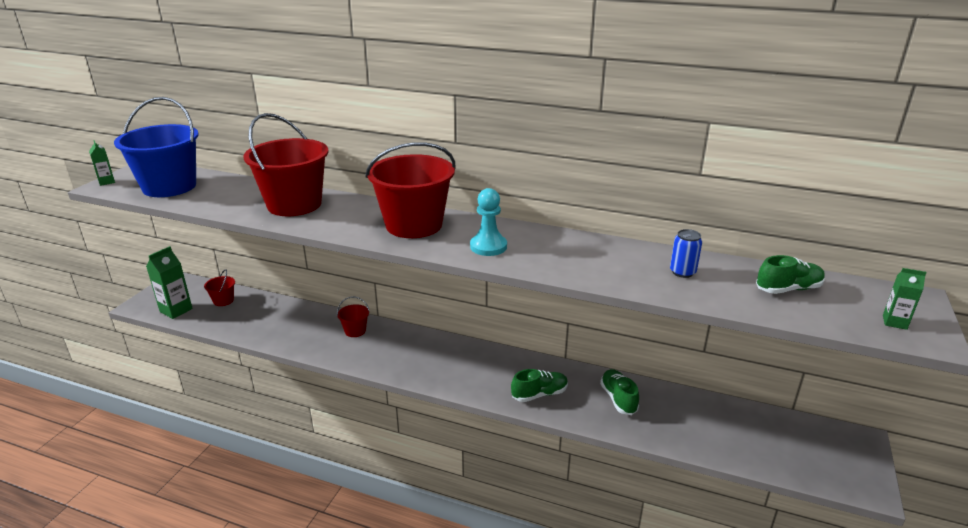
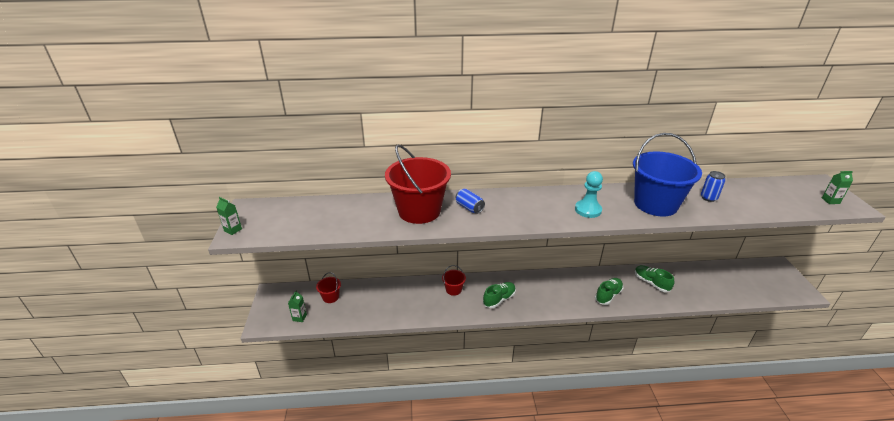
camera: 25 degrees left, 5 degrees up
(169, 187) = (297, 220): blue bucket -> blue bucket (655, 204)
(176, 310) = (299, 317): green carton -> green carton, size x0.57
(351, 213) = (469, 207): none -> blue can
(414, 225) = (522, 206): red bucket -> none
(788, 289) = (767, 194): green shoe -> green shoe (499, 299)

